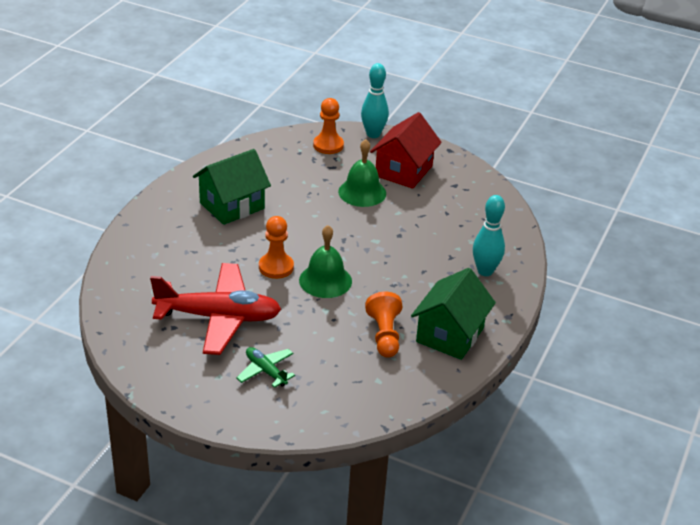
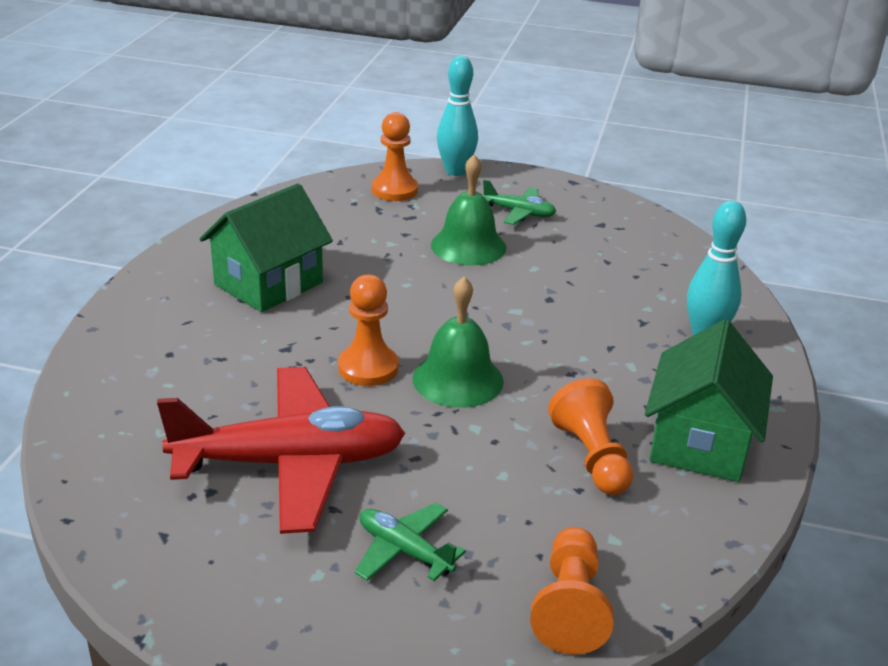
camera: 10 degrees left, 5 degrees down
(341, 410) = (569, 606): none -> orange pawn
(403, 171) = (519, 213): red house -> green plane

